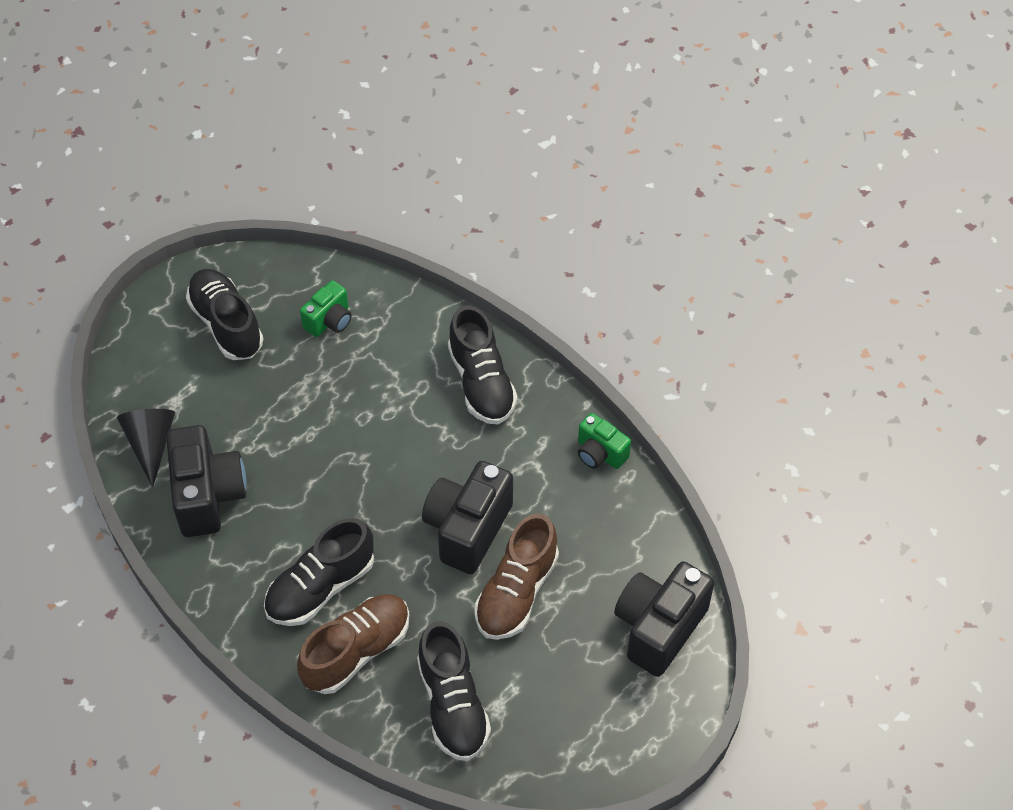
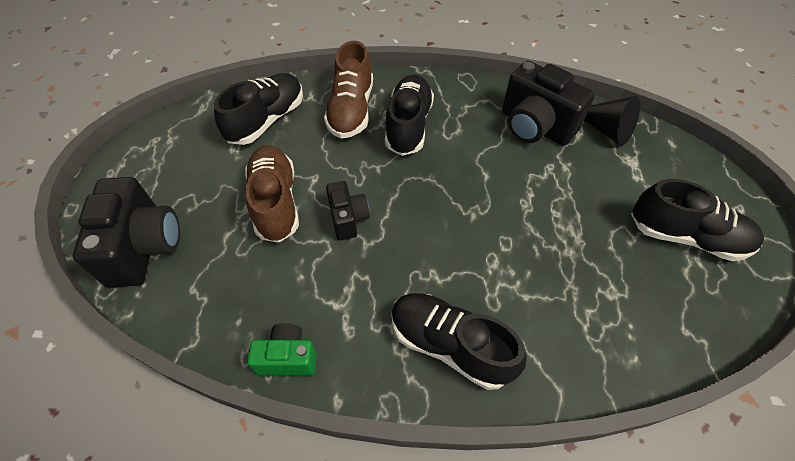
camera: 140 degrees right, 0 degrees up
(329, 321) = (628, 301): green camera -> none
(453, 704) = (267, 120): black shoe -> black shoe turned 90 degrees clockwise
(467, 529) = (348, 219): black camera -> black camera, size x0.57

